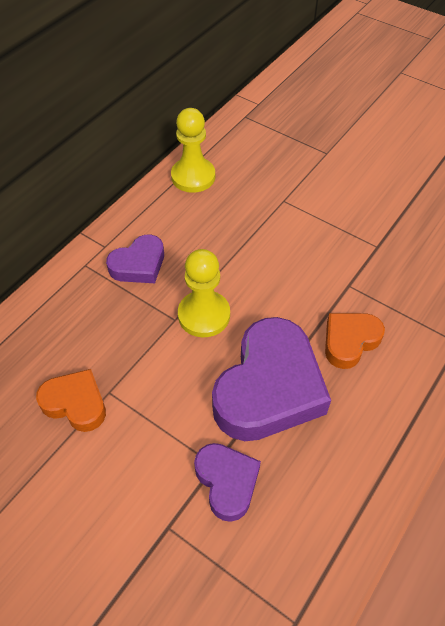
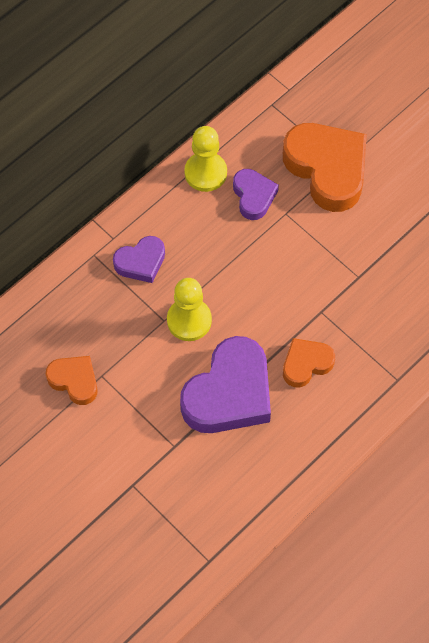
camera: 10 degrees right, 10 degrees up
(227, 482) = (181, 460): purple heart -> purple heart (253, 196)
(314, 159) = (327, 169): none -> orange heart

